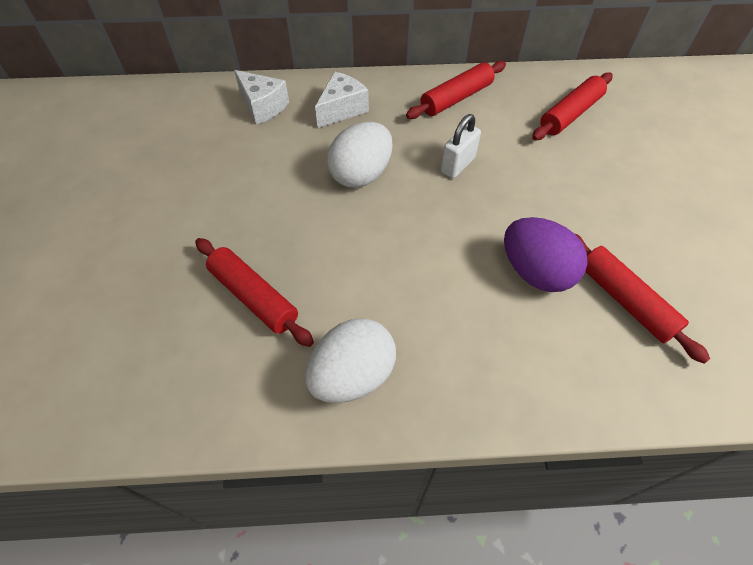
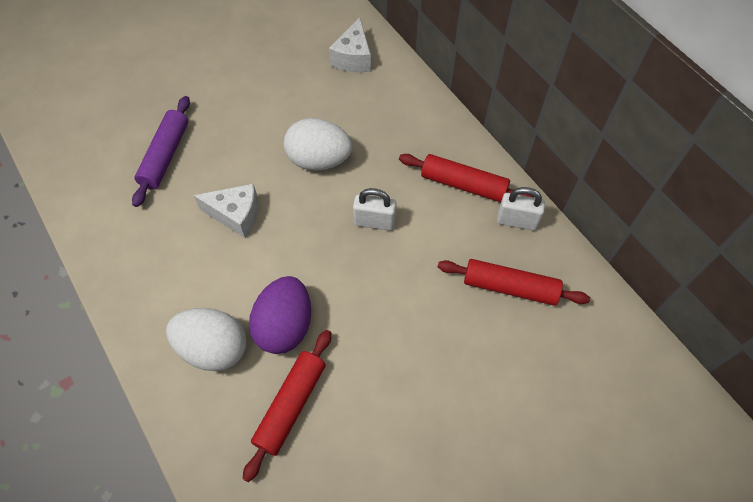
camera: 60 degrees right, 5 degrees up
(254, 297) = (165, 156): red rolling pin -> purple rolling pin
(342, 109) = (387, 110): white cheese -> white cheese (236, 215)
(352, 375) = (131, 244): white egg -> white egg (214, 348)
(511, 86) = (516, 221): none -> white padlock

